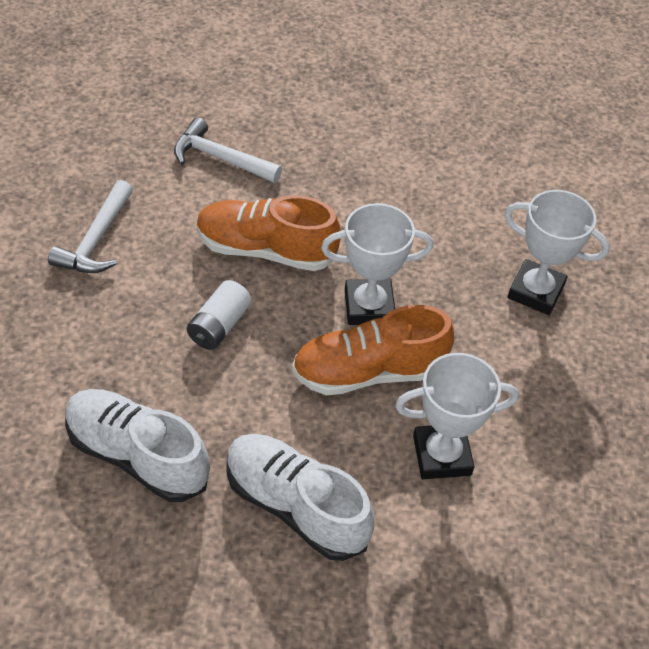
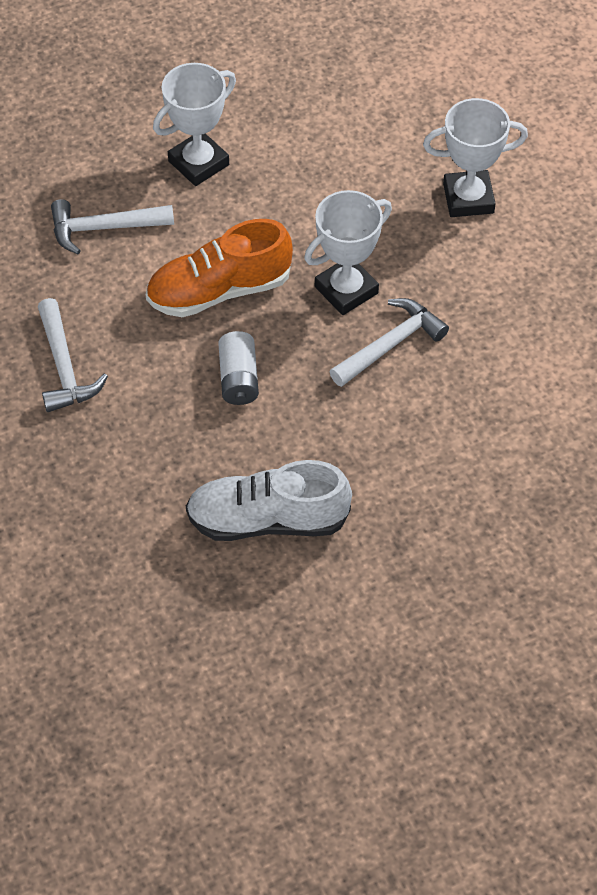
camera: 30 degrees left, 5 degrees up
(295, 505) = (420, 481): white shoe -> none
(368, 372) = (390, 345): orange shoe -> white hammer
(441, 455) = (498, 377): white trophy -> white trophy (198, 163)

